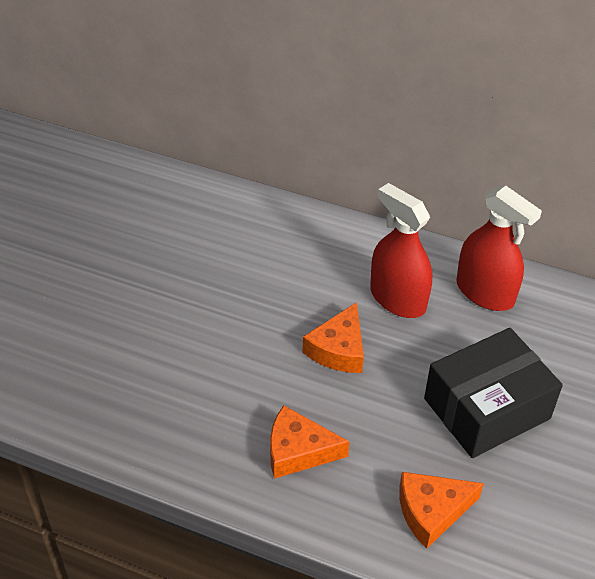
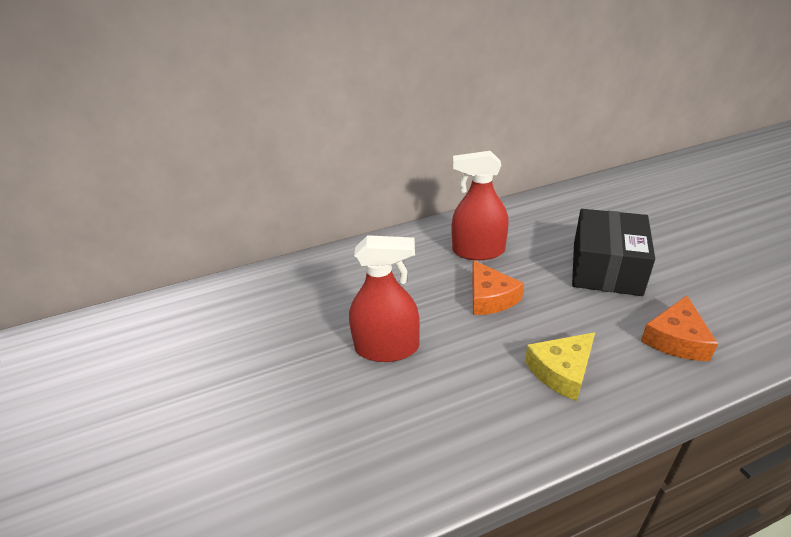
camera: 40 degrees left, 10 degrees down
(298, 451) = (562, 371): orange cheese -> yellow cheese
(485, 292) = (514, 220): red spray bottle -> red spray bottle (387, 348)

